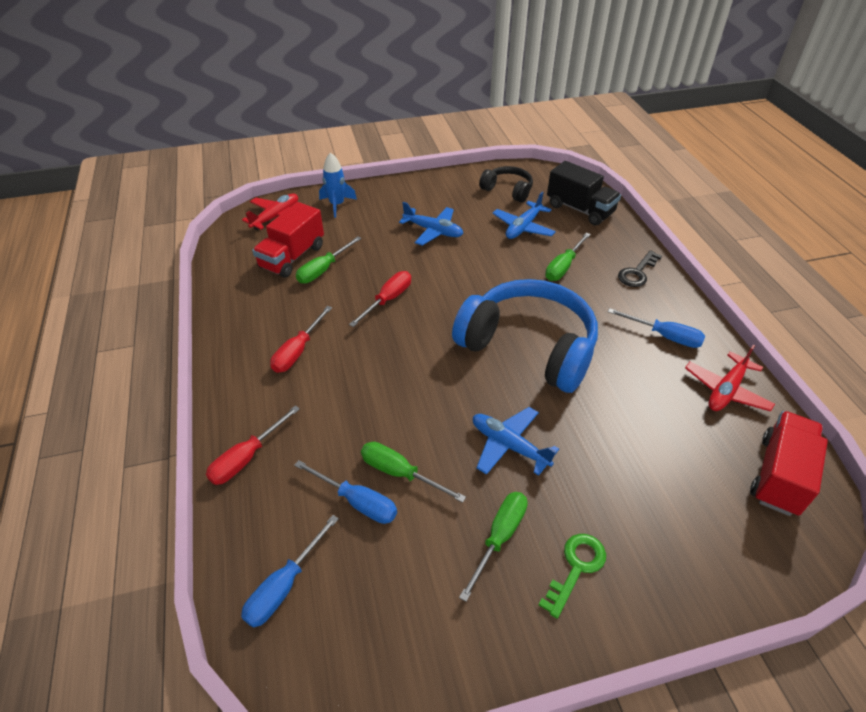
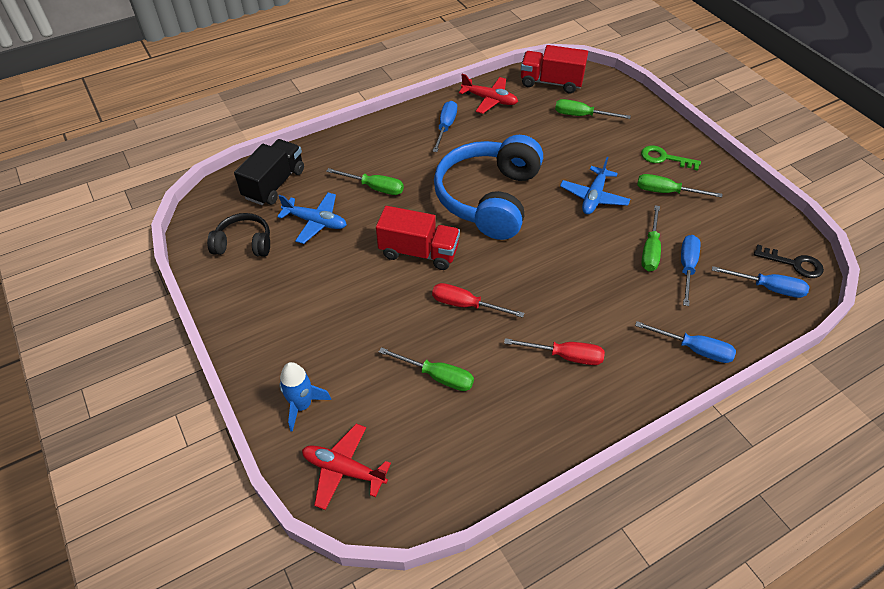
camera: 105 degrees left, 5 degrees up
(247, 458) = (694, 349): red screwdriver -> blue screwdriver
(292, 257) = (423, 417): red truck -> red truck (419, 252)
(433, 231) = (339, 294): blue plane -> none
(507, 190) = (244, 243): black headphones -> black headphones turned 75 degrees clockwise
(637, 273) = (369, 143): black key -> black key (794, 264)
(690, 489) = (581, 116): none -> green screwdriver

